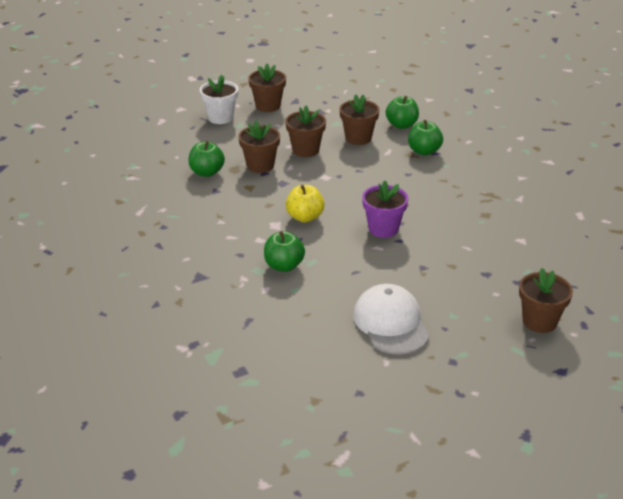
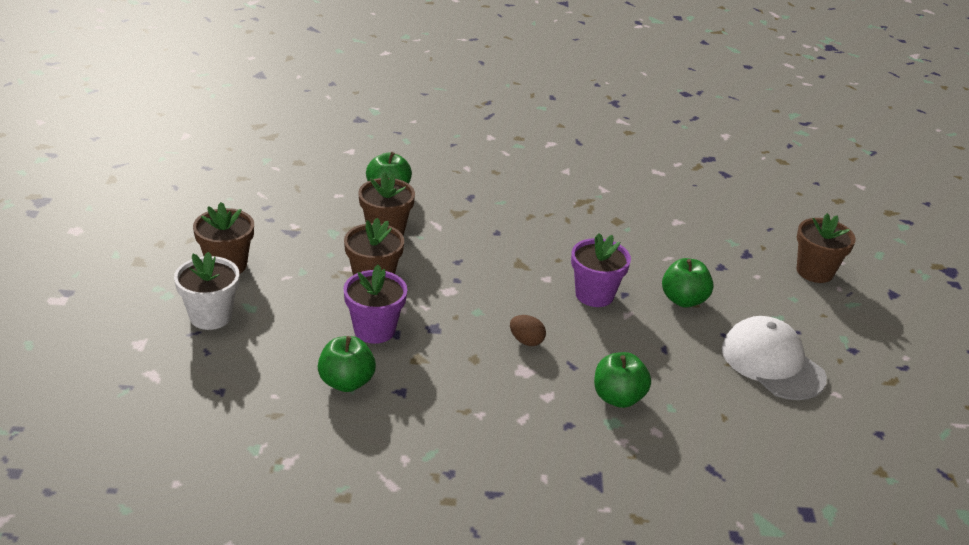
camera: 65 degrees left, 0 degrees up
(260, 165) = (374, 330): brown flower pot -> purple flower pot
(305, 217) = (526, 341): yellow apple -> brown egg
(391, 323) = (772, 363): white cap -> white cap turned 45 degrees clockwise
(424, 151) = (460, 202): green apple -> green apple (683, 300)

